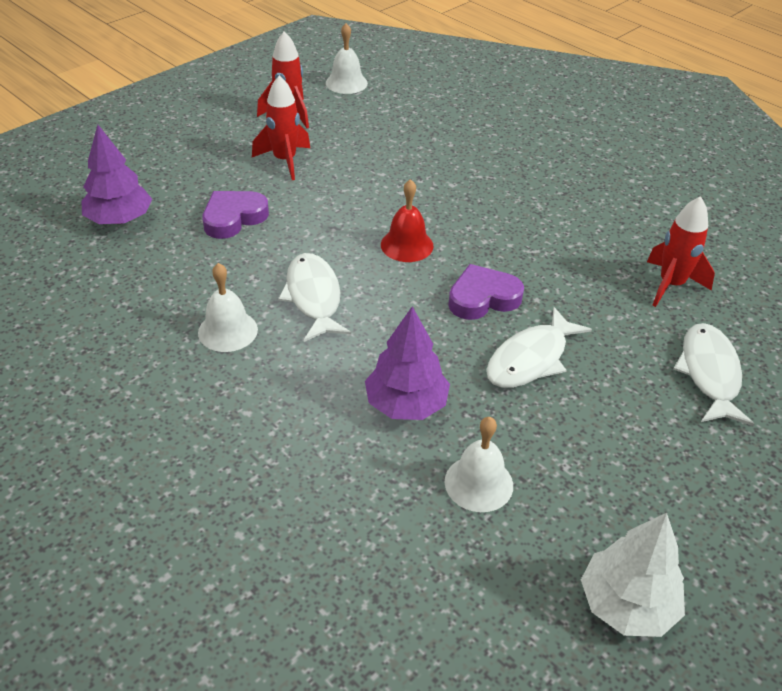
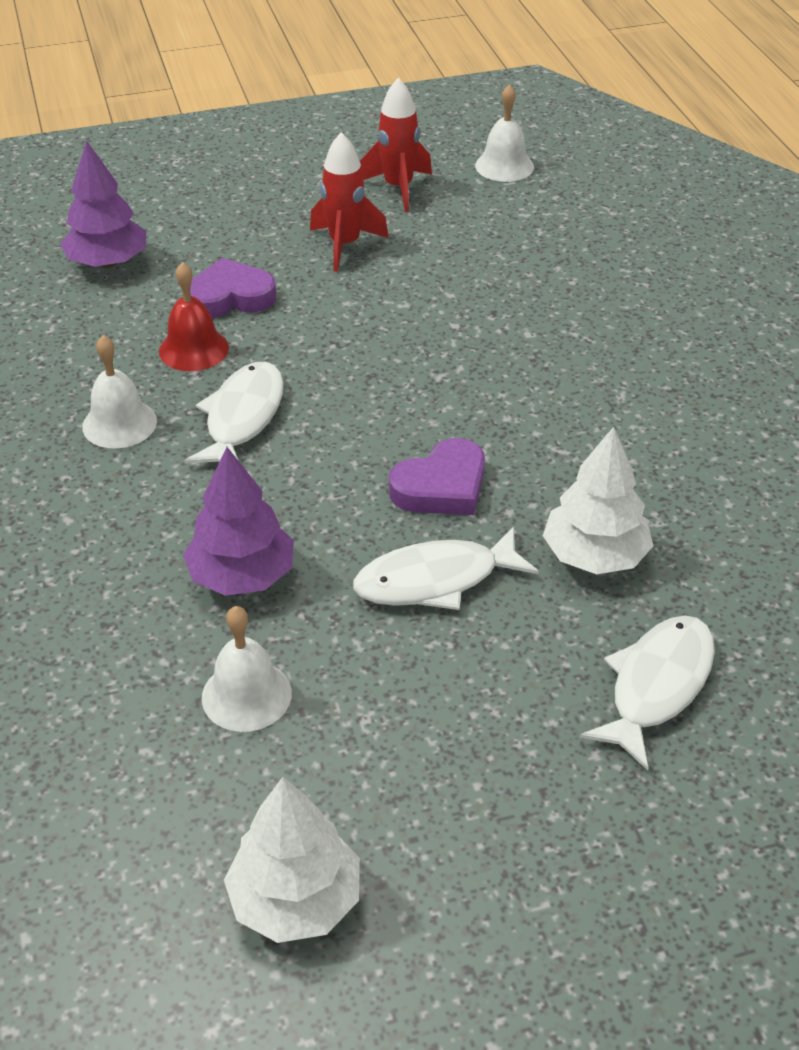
camera: 30 degrees right, 0 degrees up
(407, 245) = (404, 392): red bell -> red bell (193, 349)
(483, 298) = (441, 486): purple heart -> purple heart turned 135 degrees clockwise
(608, 308) = (594, 556): none -> white tree
(670, 285) = (711, 556): red rocket -> none

